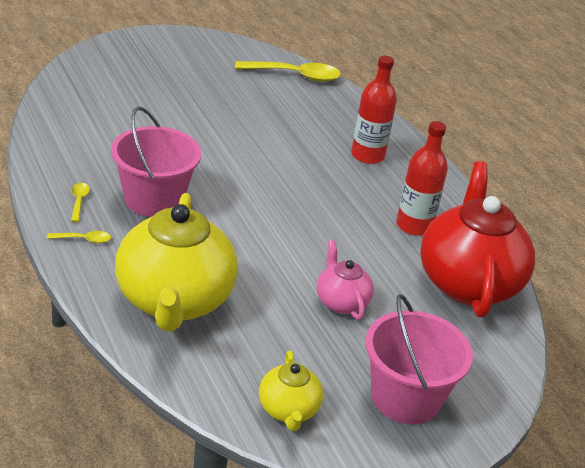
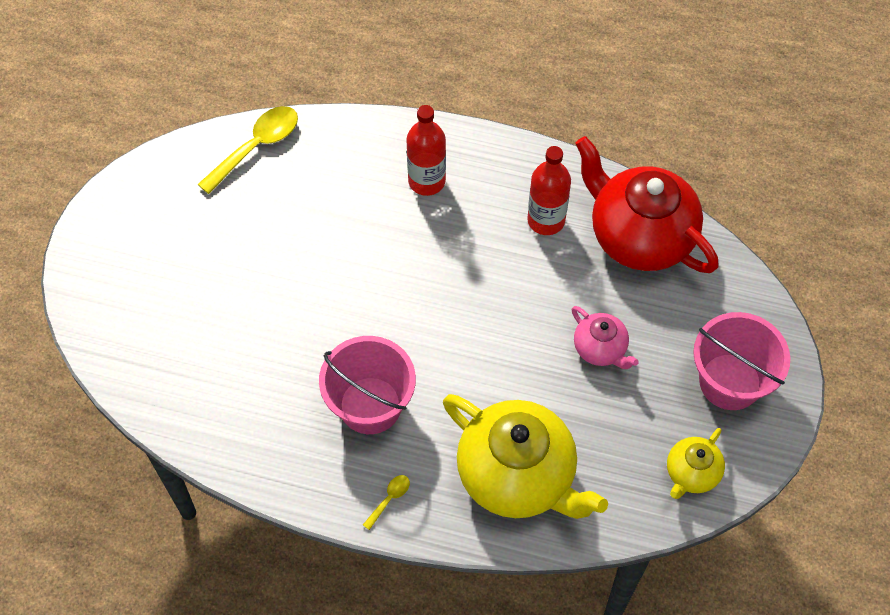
camera: 45 degrees left, 25 degrees up
(79, 201) = (330, 471): yellow spoon -> none
(288, 410) = (691, 473): yellow teapot -> yellow teapot turned 90 degrees clockwise
(341, 302) = (600, 349): pink teapot -> pink teapot turned 150 degrees counterclockwise

